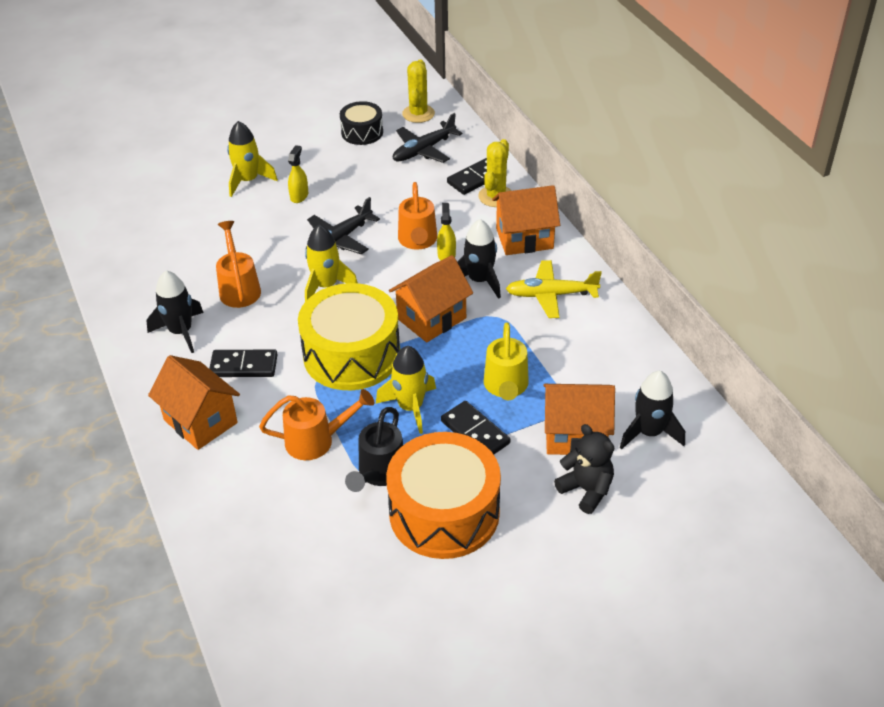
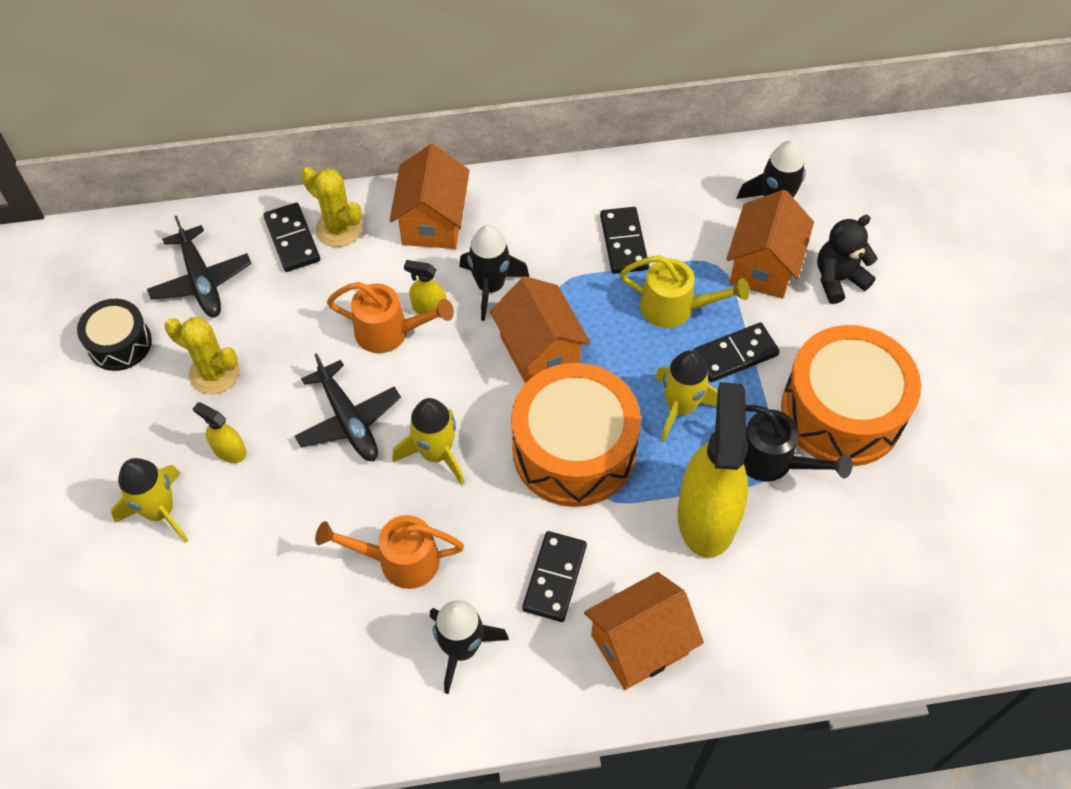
camera: 75 degrees left, 15 degrees up
(316, 440) = (707, 516): orange watering can -> yellow spray bottle
(351, 354) = (574, 450): yellow drum -> orange drum
(418, 114) = (113, 267): yellow cactus -> yellow cactus (214, 373)
(551, 295) = (542, 225): yellow plane -> none
(557, 344) = (624, 242): none -> black domino

